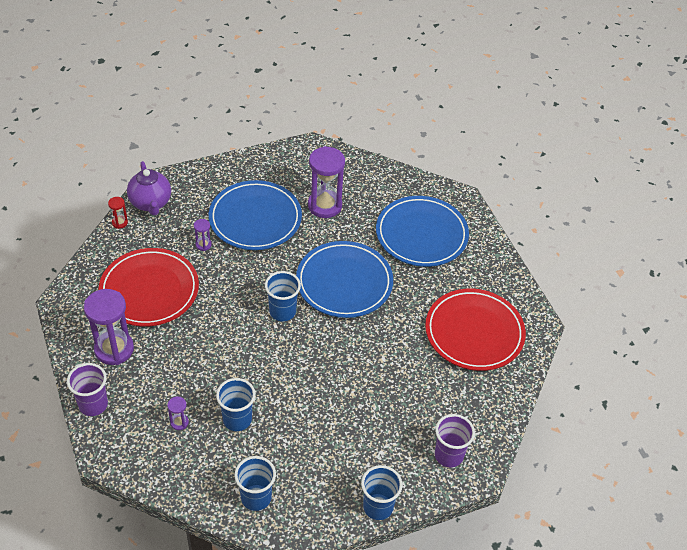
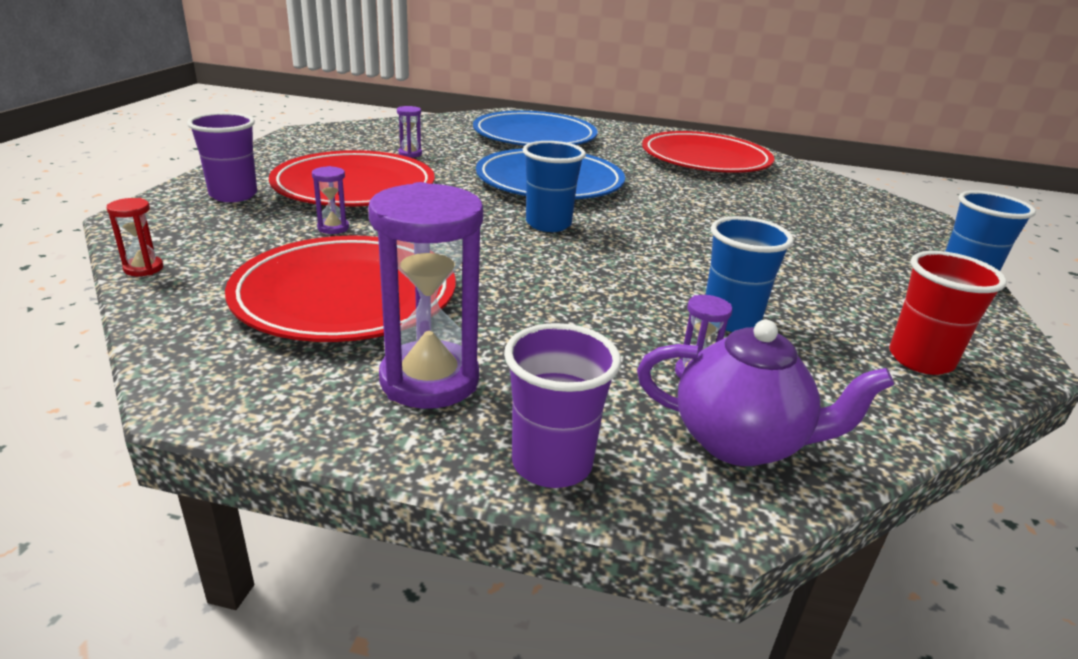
camera: 55 degrees left, 20 degrees down
(151, 203) = (166, 233): purple teapot -> purple teapot (739, 442)
(255, 219) = (354, 187): blue plate -> red plate
(256, 497) = (920, 360): blue cup -> red cup
(324, 206) = (410, 154): purple hourglass -> purple hourglass, size x0.45
(449, 455) = (885, 219): purple cup -> purple cup (233, 195)

